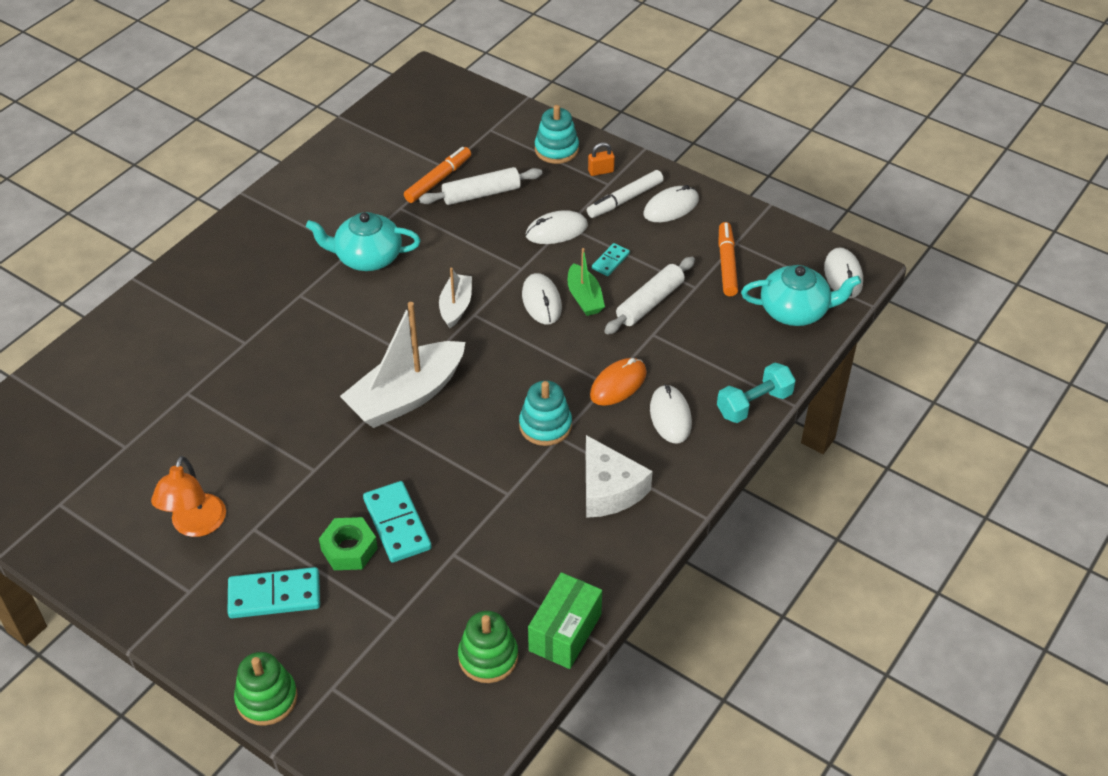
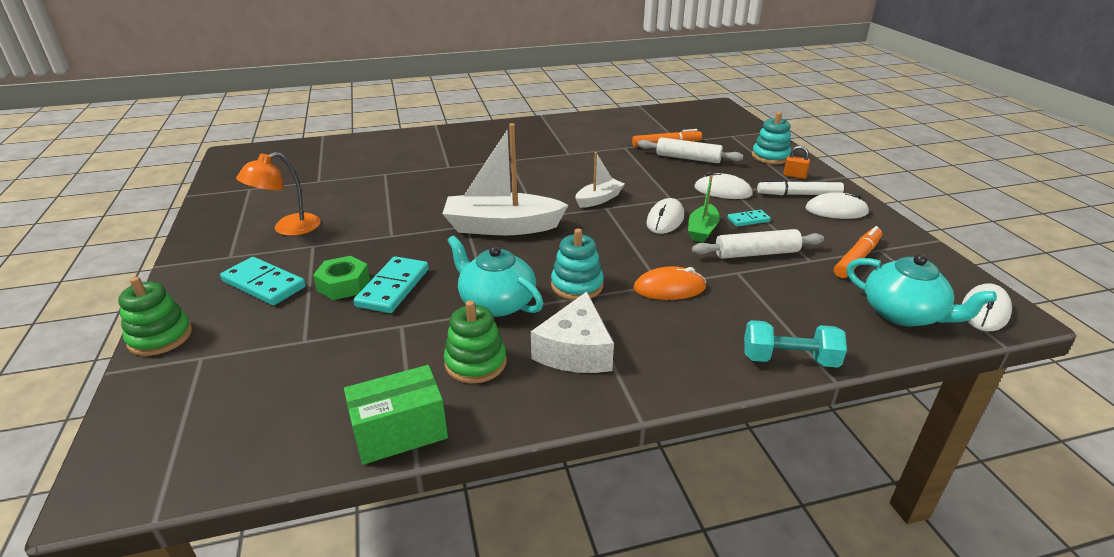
camera: 40 degrees right, 15 degrees down
(367, 257) = (573, 159): turquoise teapot -> turquoise teapot (496, 302)
(488, 657) = (320, 409): green stacking toy -> green stacking toy (475, 363)
(670, 416) = (692, 329): white mouse -> none

